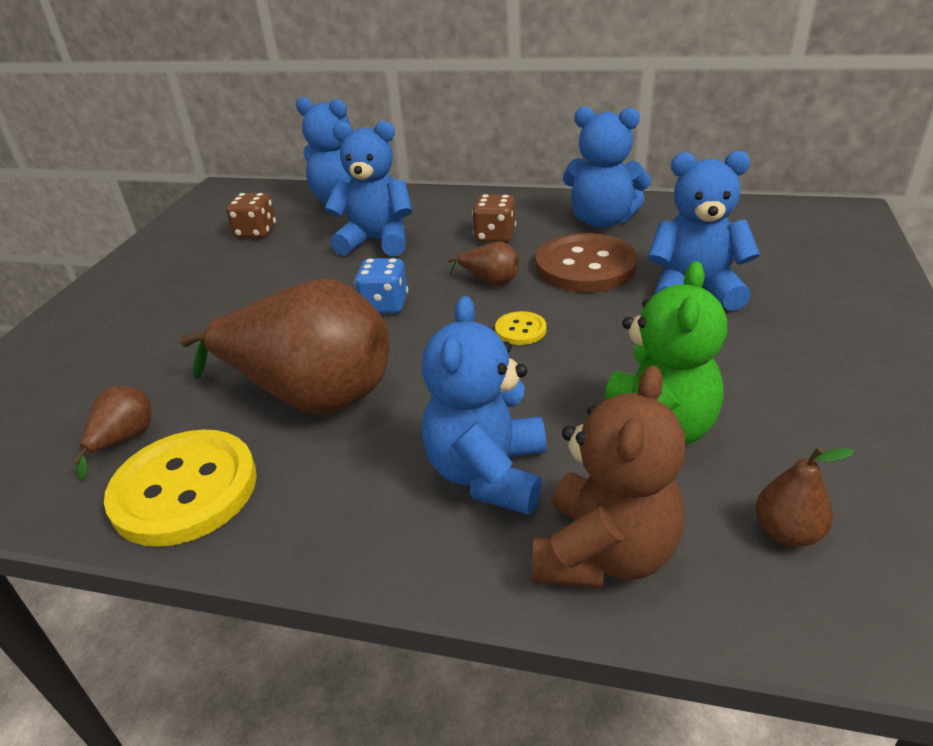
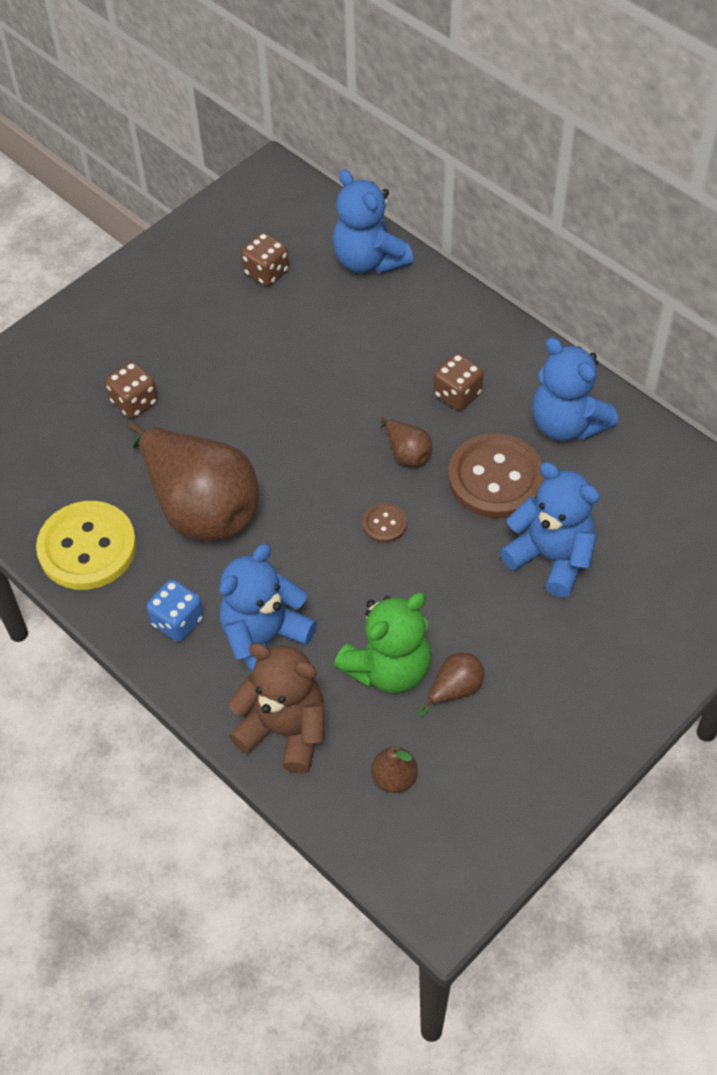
camera: 30 degrees right, 20 degrees up
(124, 440) = (69, 482): brown pear -> brown pear (454, 690)
(173, 349) = (135, 402): none -> brown dice
(376, 241) = (356, 344): blue teddy bear -> none
(385, 305) = (308, 437): blue dice -> blue dice (178, 621)
(520, 330) = (384, 524): yellow button -> brown button
(604, 553) = (285, 730): brown teddy bear -> brown teddy bear turned 120 degrees counterclockwise

